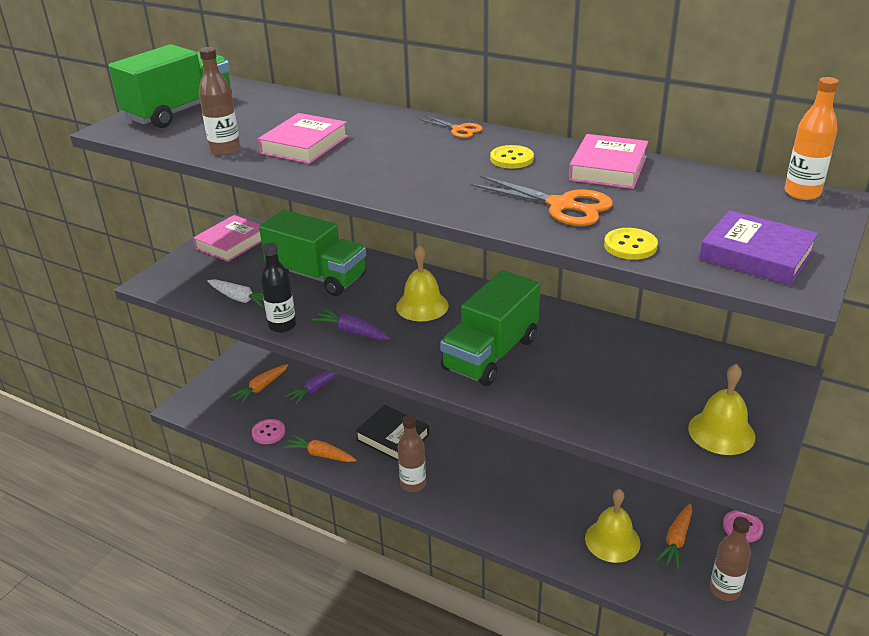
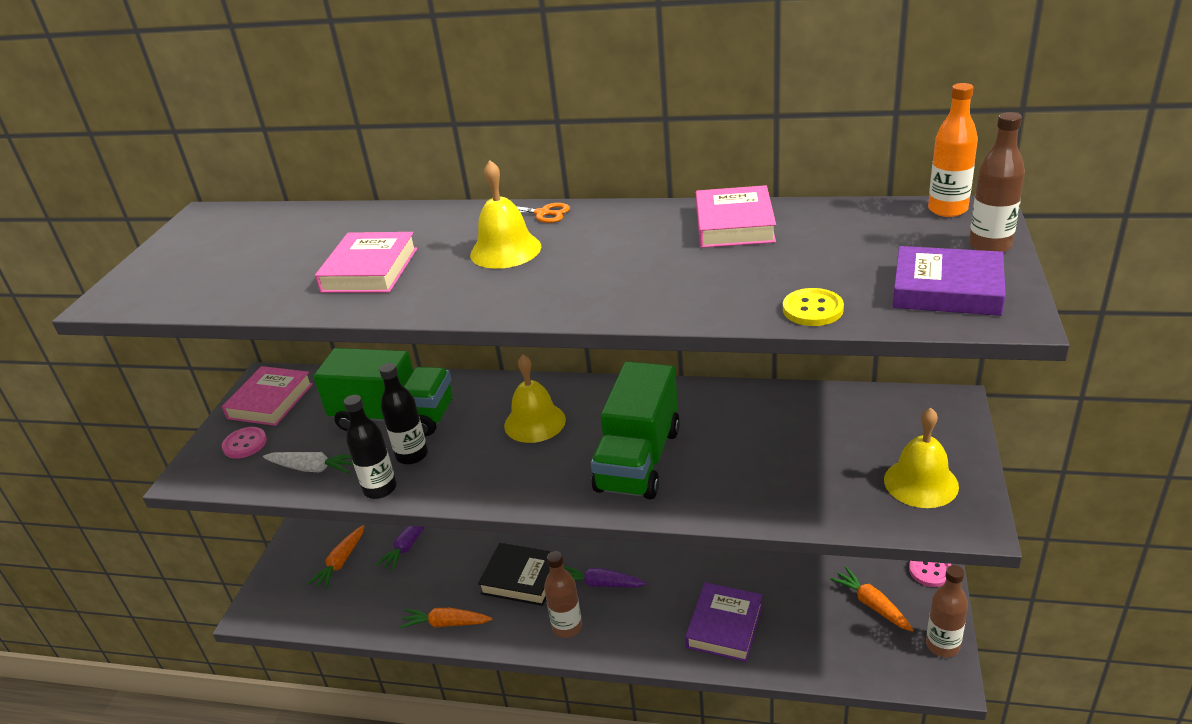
camera: 15 degrees left, 0 degrees up
(180, 111) = (186, 260): green truck -> none
(225, 150) = (273, 297): brown bottle -> brown bottle (990, 246)
(268, 432) = (372, 615): pink button -> pink button (245, 444)
(317, 307) = (412, 455): none -> black bottle
(352, 332) = (468, 474): purple carrot -> purple carrot (601, 584)
(511, 159) = (623, 236): yellow button -> none
(541, 520) = (724, 626): none -> purple book
(562, 205) = (711, 279): orange scissors -> none
(612, 540) = (808, 626): yellow bell -> yellow bell (505, 250)
(676, 540) = (872, 605): orange carrot -> orange carrot turned 135 degrees clockwise

